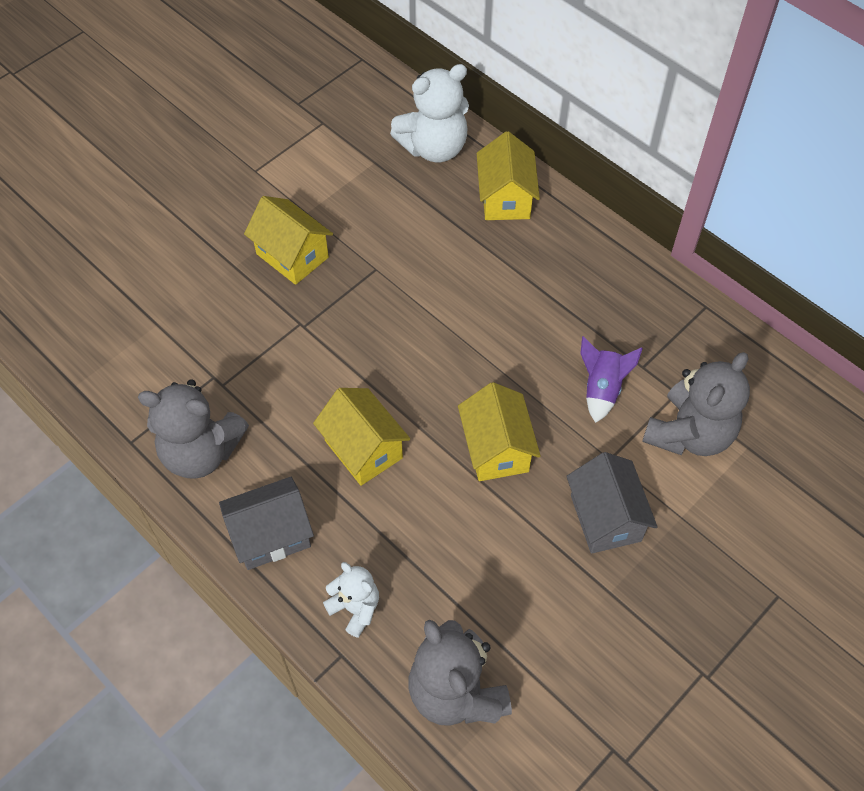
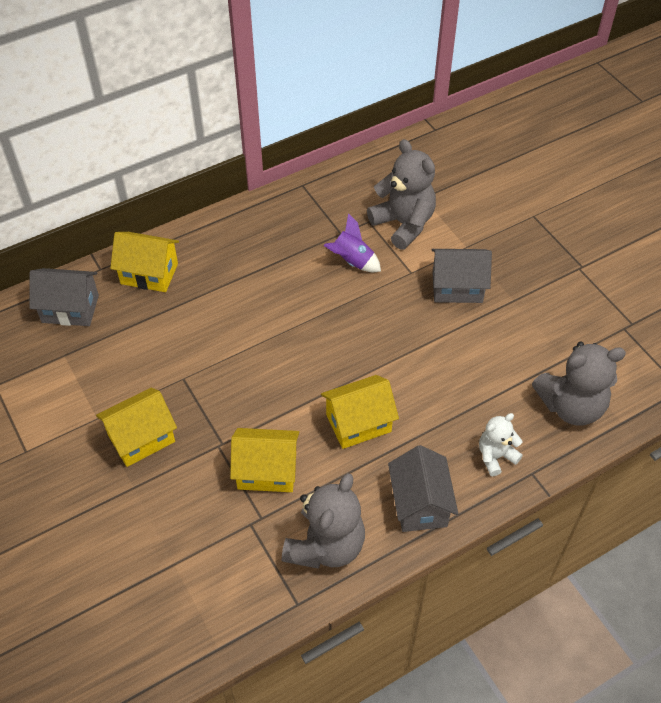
camera: 75 degrees left, 5 degrees down
(434, 148) = (70, 309): white teddy bear -> grey house
(496, 449) = (383, 336): yellow house -> yellow house (267, 471)

